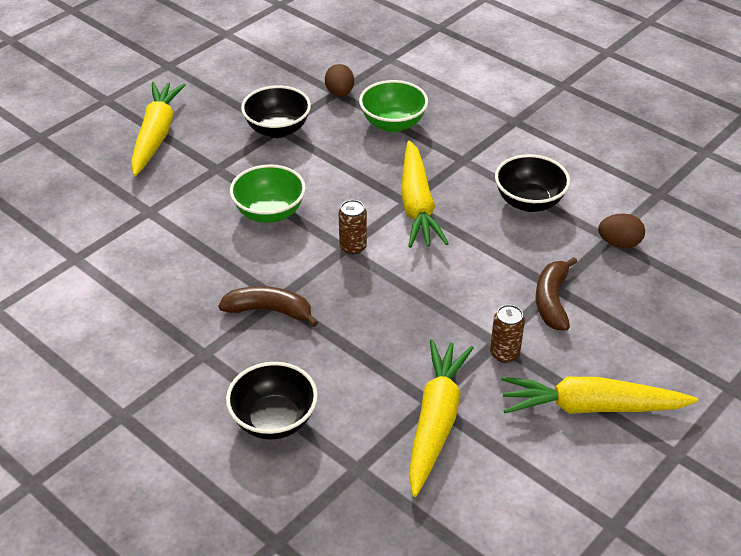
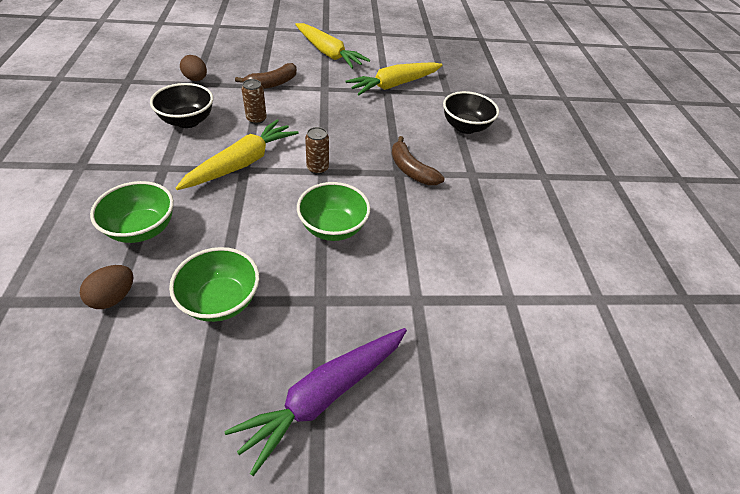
camera: 140 degrees left, 5 degrees up
(156, 135) = (324, 395): yellow carrot -> purple carrot
(277, 129) = (221, 300): black bowl -> green bowl
(504, 354) = (328, 83): brown can -> brown can (256, 119)

